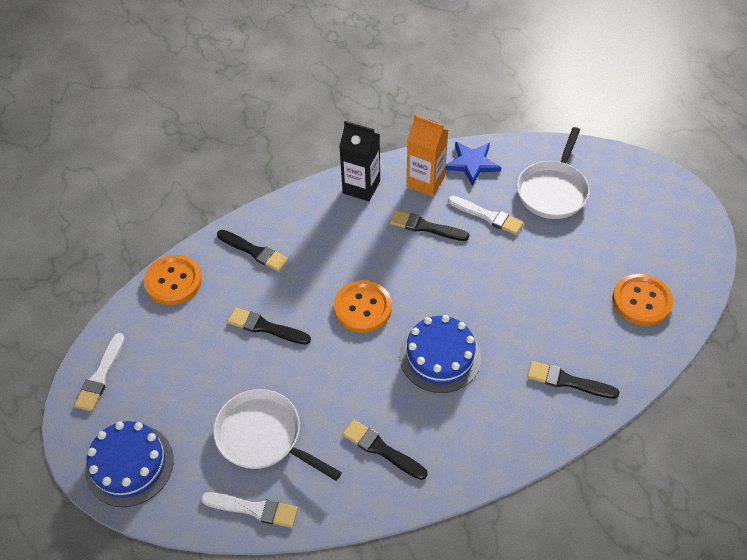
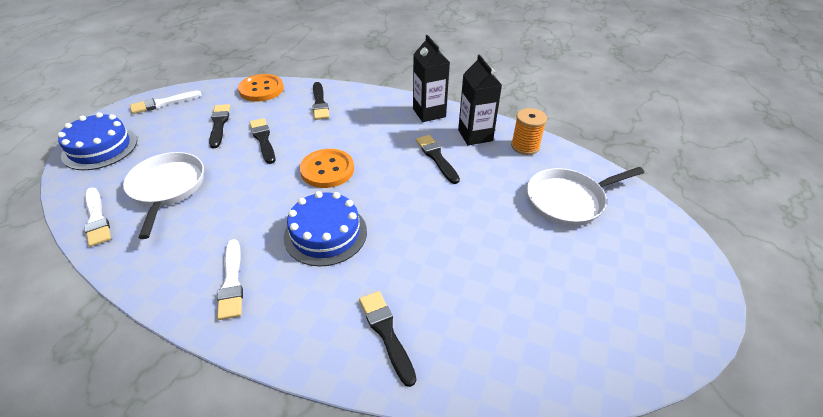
camera: 45 degrees right, 10 degrees down
(381, 449) = (203, 253): black brush -> black brush (219, 124)
(425, 182) = (475, 135): orange carton -> black carton
(472, 163) = (525, 146): blue star -> orange spool
(487, 216) = (490, 181): white brush -> white brush (231, 282)
(641, 301) = (542, 333): orange button -> none

